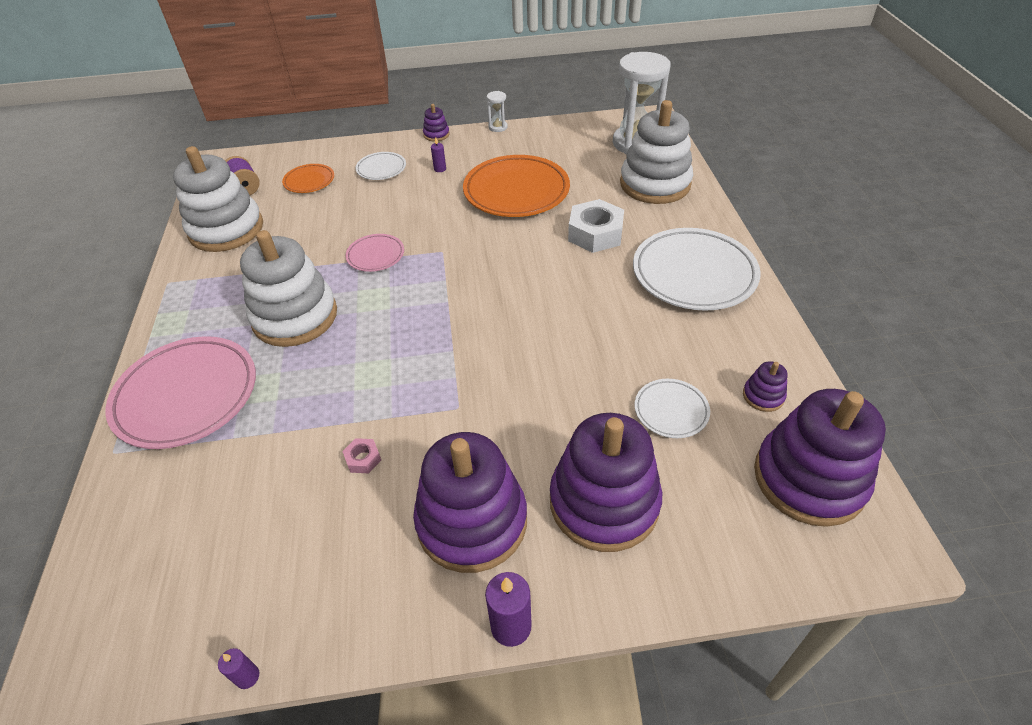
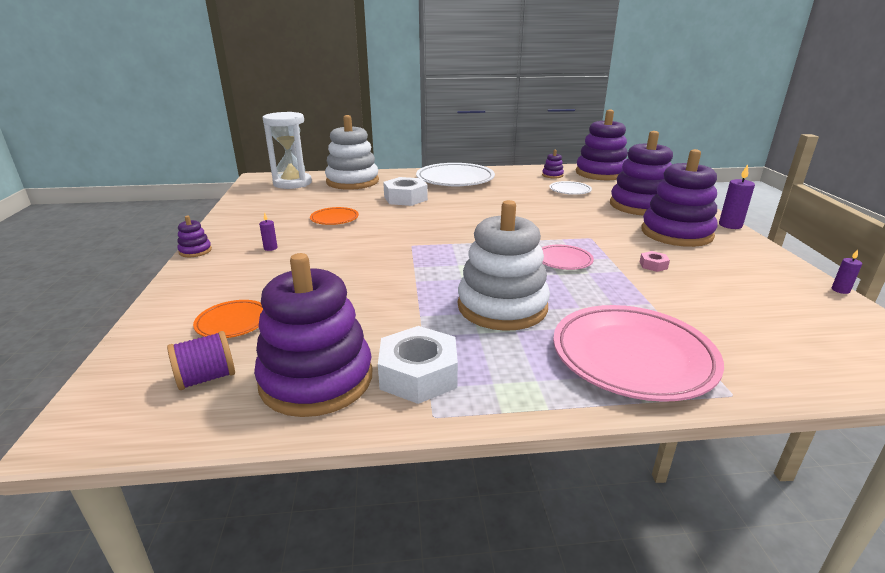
camera: 90 degrees left, 20 degrees down
(213, 273) = (418, 374): none -> white nut
(226, 229) = (316, 379): white stacking toy -> purple stacking toy
(375, 255) = (410, 272): pink plate -> pink plate (563, 260)
(381, 169) = (243, 277): white plate -> none
(498, 127) = (213, 224): white hourglass -> none
(516, 191) = (334, 219): orange plate -> orange plate, size x0.50

